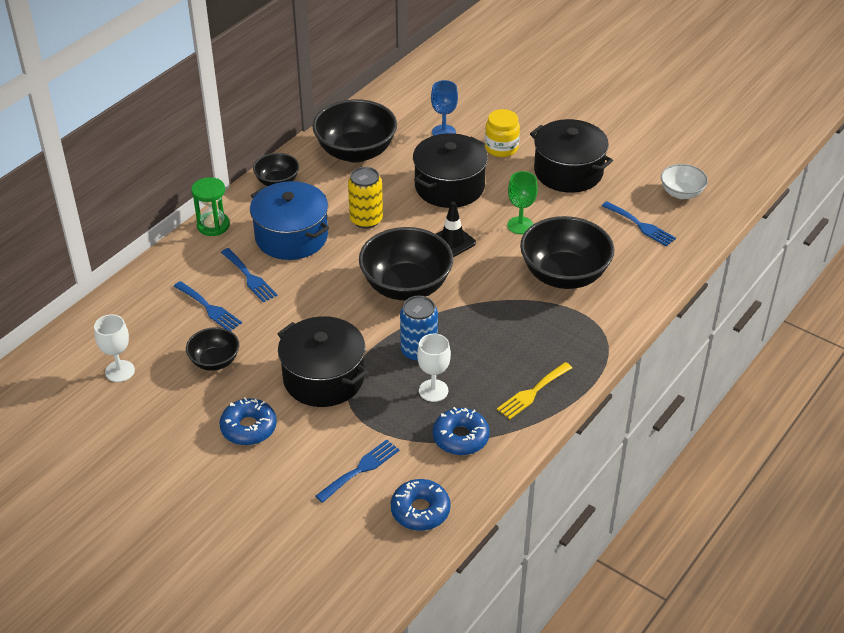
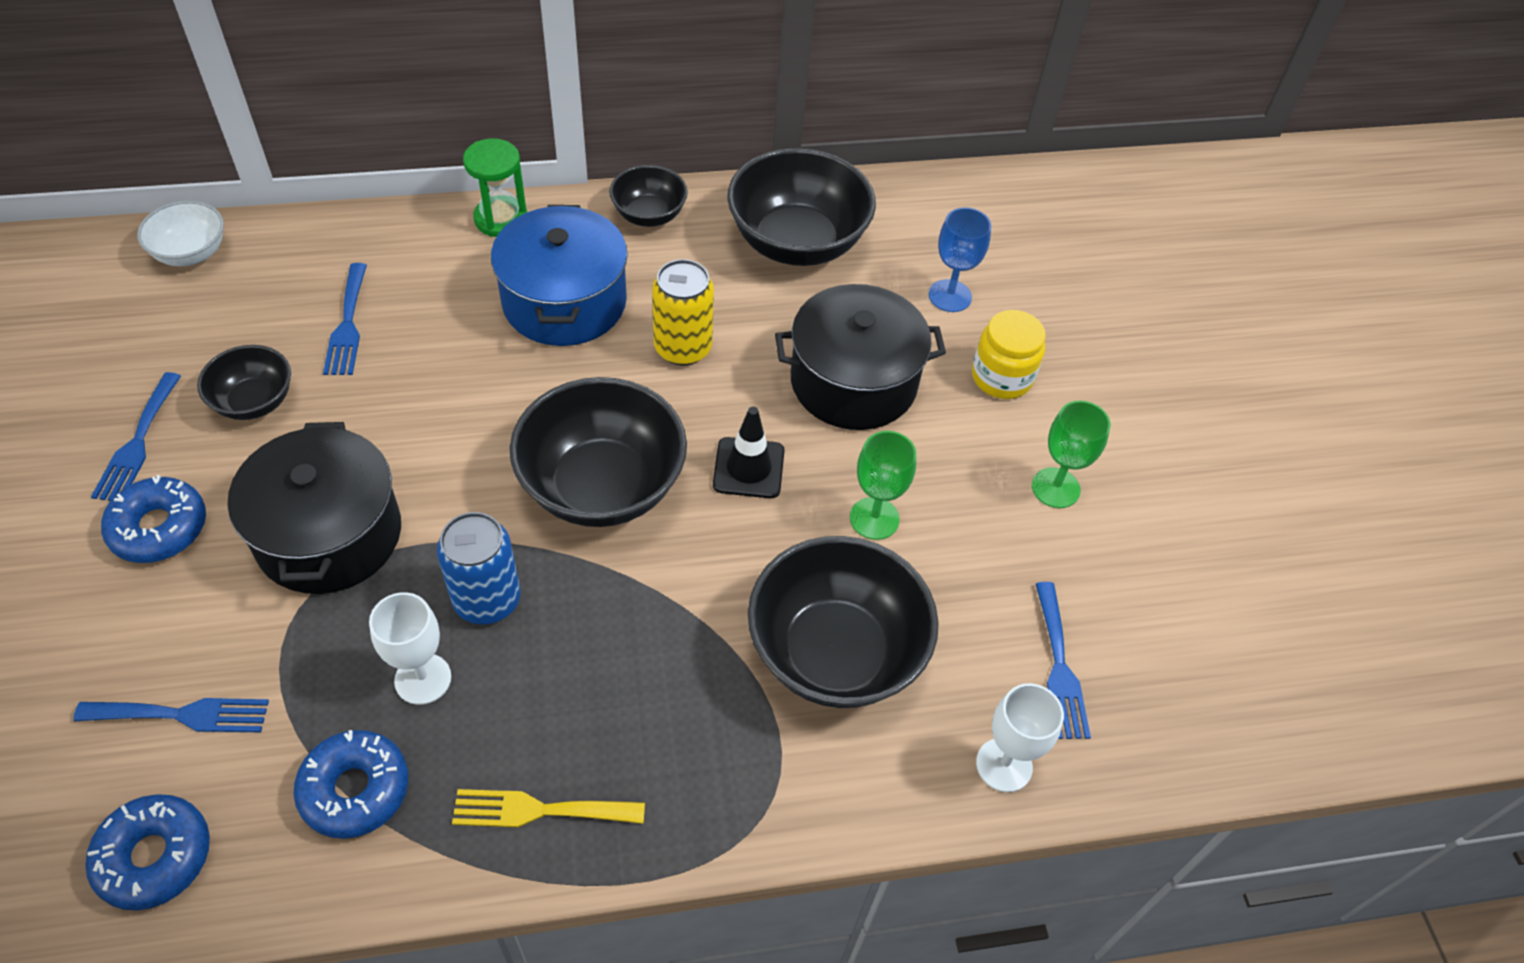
camera: 40 degrees right, 10 degrees up
(120, 371) = (152, 329): white goblet -> white goblet (1004, 765)
(249, 277) = (444, 319): blue fork -> blue fork (138, 443)
(568, 172) = (1055, 488): black pot -> green goblet
(681, 193) = (1198, 665): white bowl -> white bowl (191, 253)

